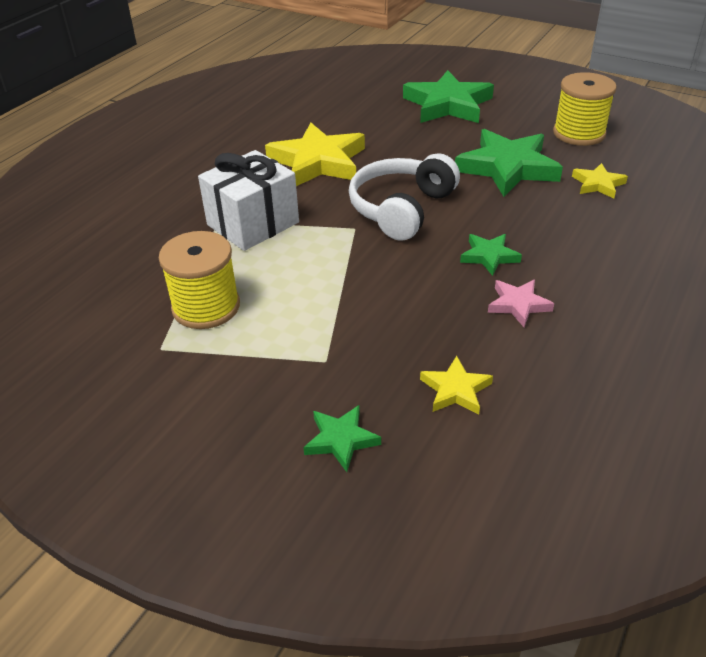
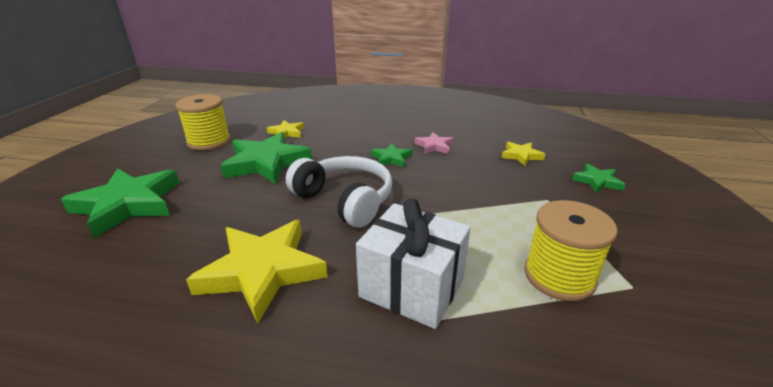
camera: 110 degrees left, 10 degrees down
(401, 209) = (345, 200): white headphones -> white headphones turned 150 degrees counterclockwise

